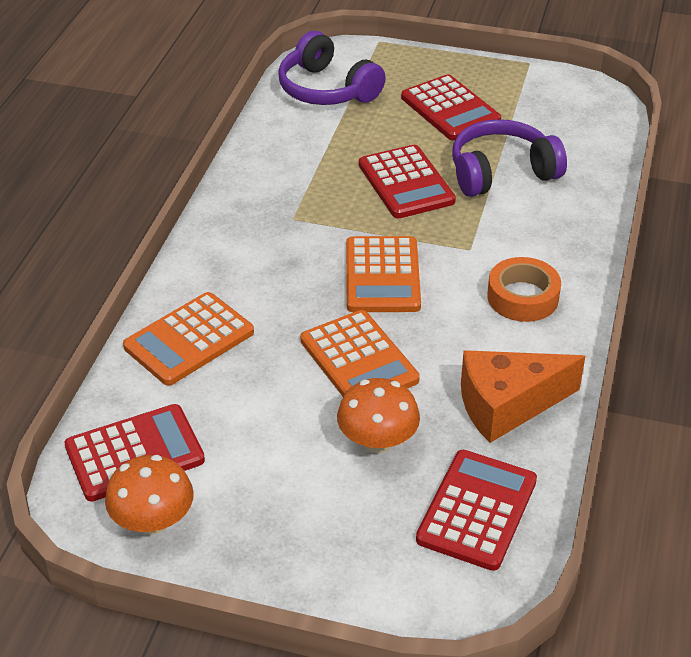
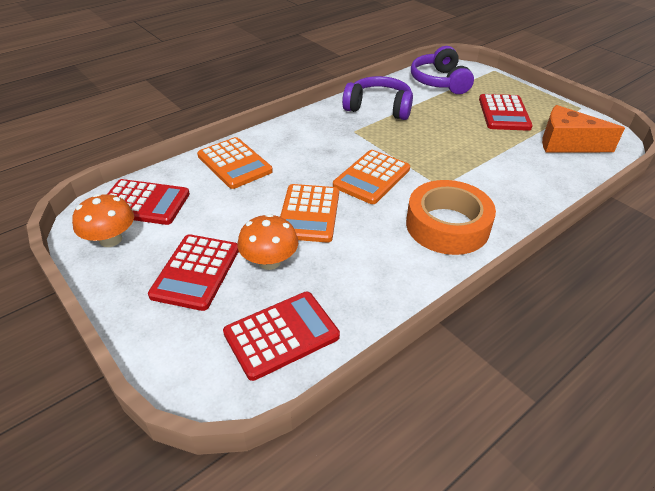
camera: 35 degrees right, 0 degrees up
(189, 340) = (234, 163): orange calculator -> orange calculator turned 120 degrees counterclockwise
(406, 183) = (437, 138): red calculator -> red calculator (196, 272)
(501, 172) = (504, 155): purple headphones -> purple headphones (379, 108)
(507, 405) = (370, 282): orange cheese -> orange cheese (566, 143)
(522, 297) = (447, 226): orange tape -> orange tape, size x1.55

